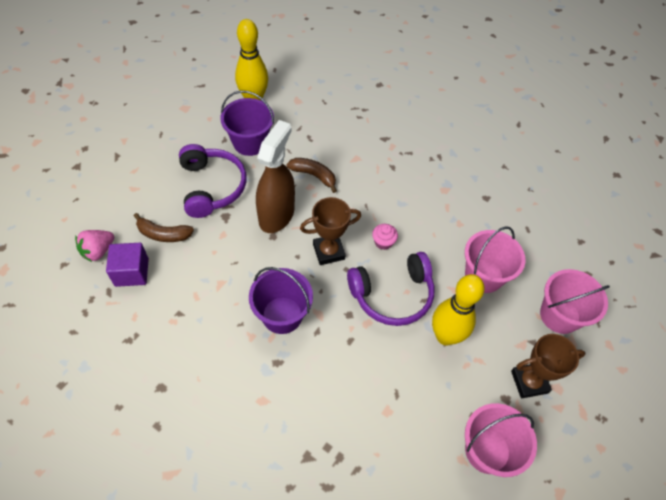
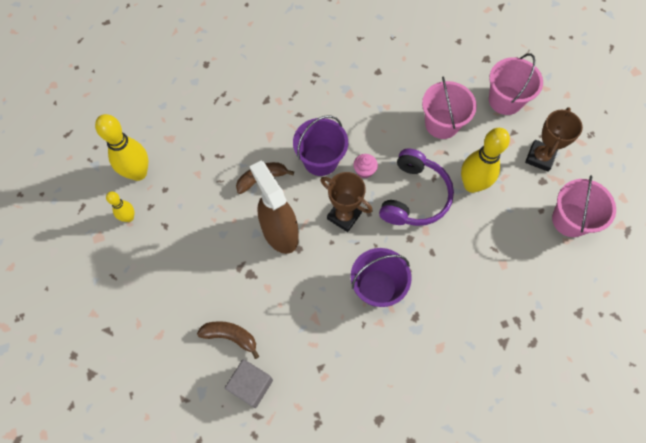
camera: 50 degrees left, 10 degrees up
(98, 251) = (207, 403): pink strawberry -> none
(131, 272) = (251, 385): purple cube -> grey cube
(163, 234) = (230, 336): brown banana -> brown banana turned 120 degrees counterclockwise
(212, 187) = (210, 267): purple headphones -> none
(214, 115) = (129, 217): none -> yellow bowling pin
(250, 142) = (185, 206): purple bucket -> purple bucket (320, 160)
(328, 251) = (344, 216): brown trophy -> brown trophy turned 75 degrees counterclockwise

